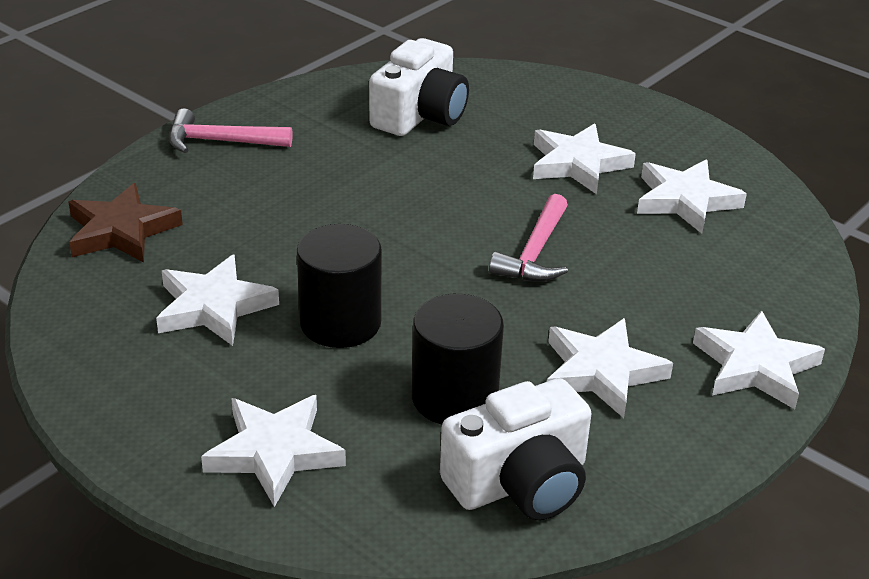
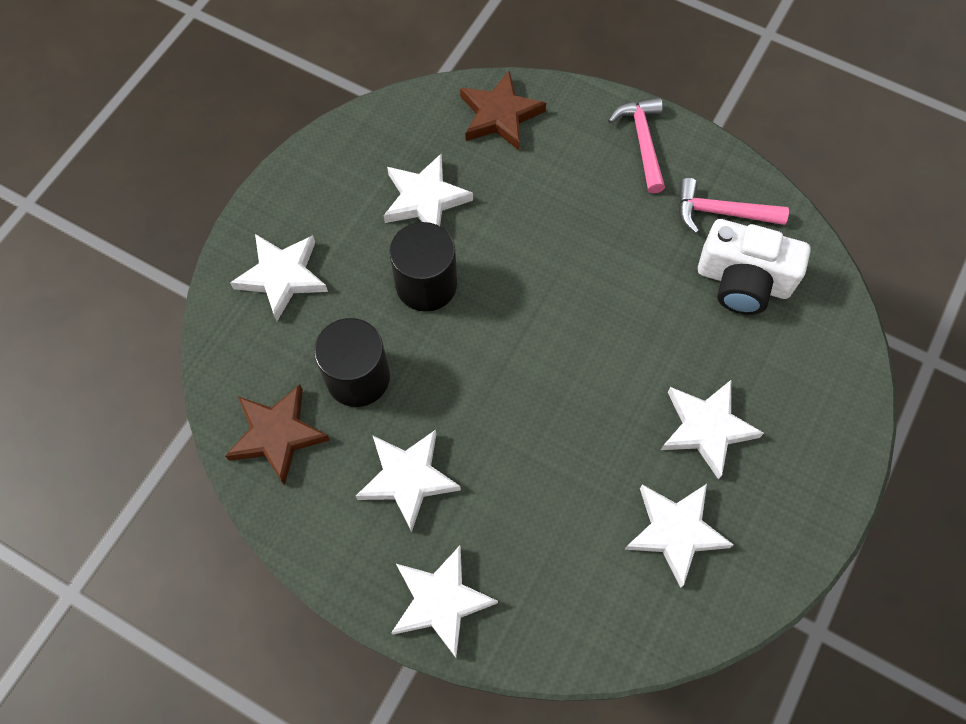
camera: 80 degrees right, 30 degrees up
(520, 482) = (277, 434): white camera -> brown star
(535, 253) = (553, 409): pink hammer -> pink hammer (720, 212)

